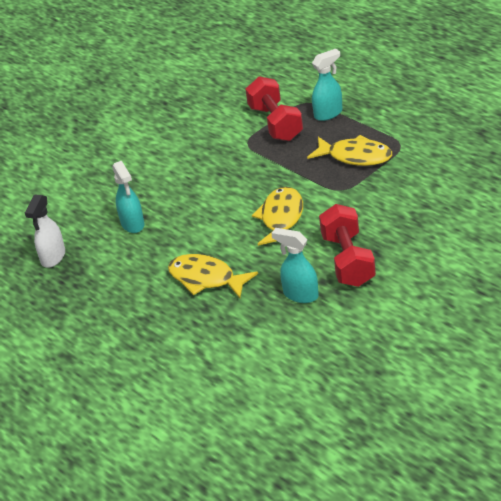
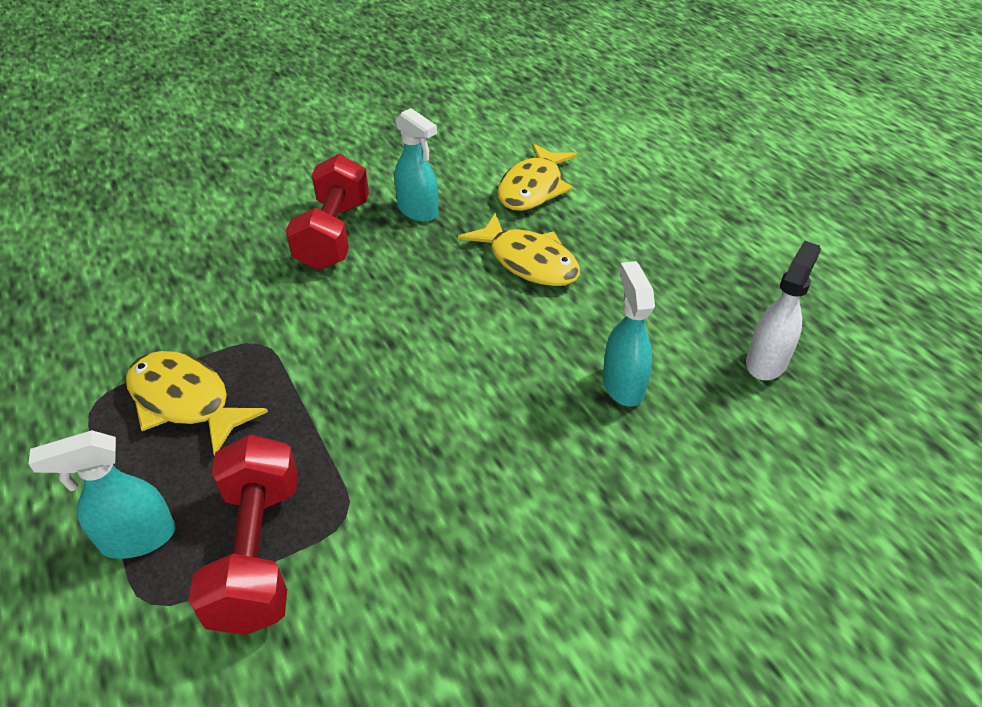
camera: 170 degrees left, 5 degrees up
(281, 218) = (380, 320): yellow fish -> yellow fish (533, 188)

